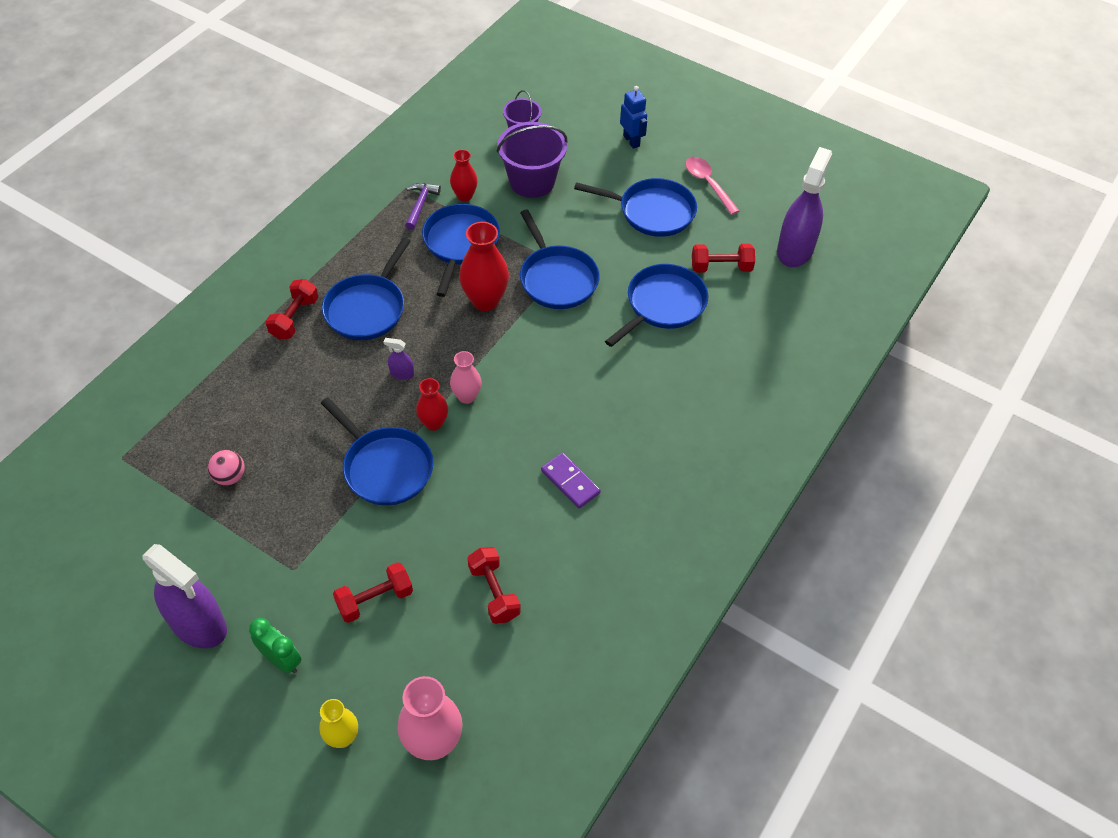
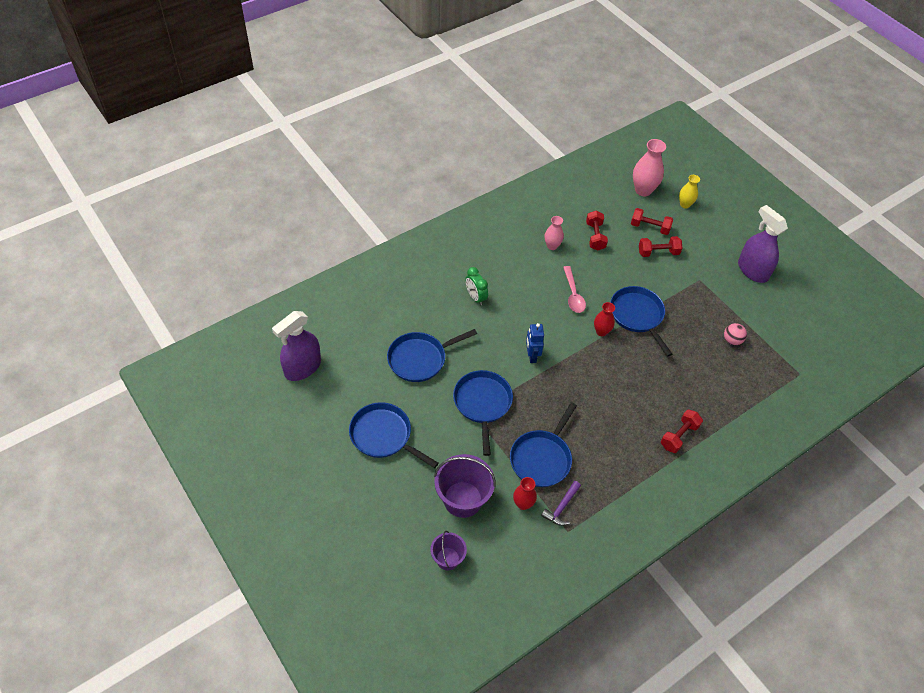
camera: 160 degrees left, 0 degrees up
(281, 660) = (710, 242): green clock -> green clock (475, 297)
(367, 309) = (625, 426): blue pan -> none
(402, 373) = (613, 370): purple spray bottle -> none
(466, 396) = (575, 341): pink vase -> pink vase (552, 246)
(485, 300) = (540, 404): red vase -> none
(570, 482) = (532, 273): purple domino -> none
(631, 141) = (359, 513): blue robot -> blue robot (531, 356)
(708, 184) = (325, 446): pink spoon -> pink spoon (573, 294)
(721, 267) = (363, 372): red dumbbell -> red dumbbell (649, 227)

